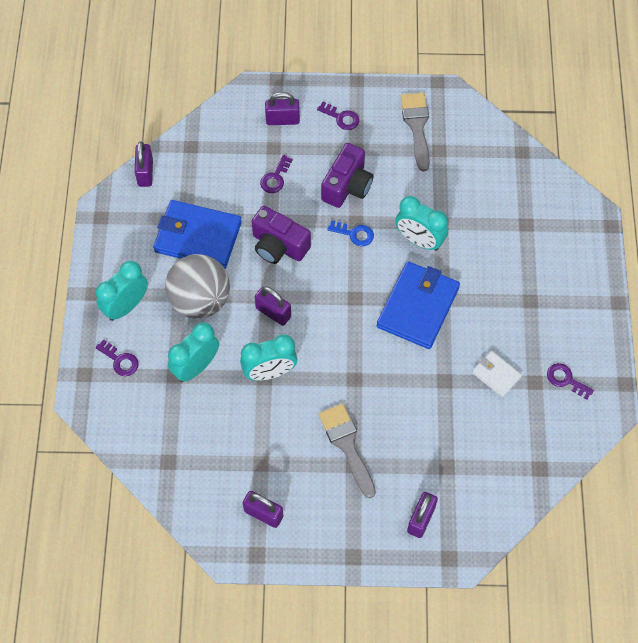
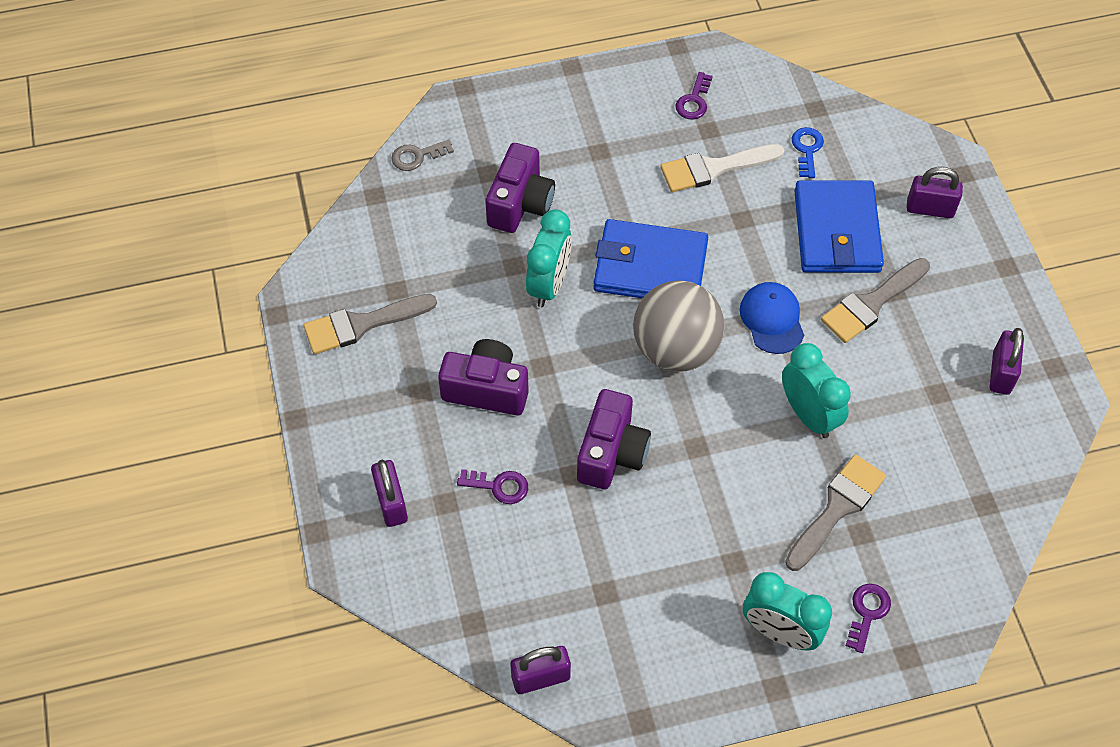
camera: 105 degrees left, 5 degrees down
(196, 367) = (837, 508): turquoise clock -> grey brush
(198, 237) = (631, 565): blue wallet -> blue wallet (837, 231)
(200, 300) = (733, 532): grey ball -> grey ball (675, 349)
(273, 312) = (719, 433): purple padlock -> none
(341, 118) = (369, 423): purple key -> none
(352, 373) = (772, 319): none -> blue cap
(354, 234) = (563, 363): blue key -> blue key (807, 149)
(493, 238) = (520, 203): none -> purple camera
(496, 375) = (714, 168): white wallet -> white brush
(551, 183) = (417, 156): none -> grey key

